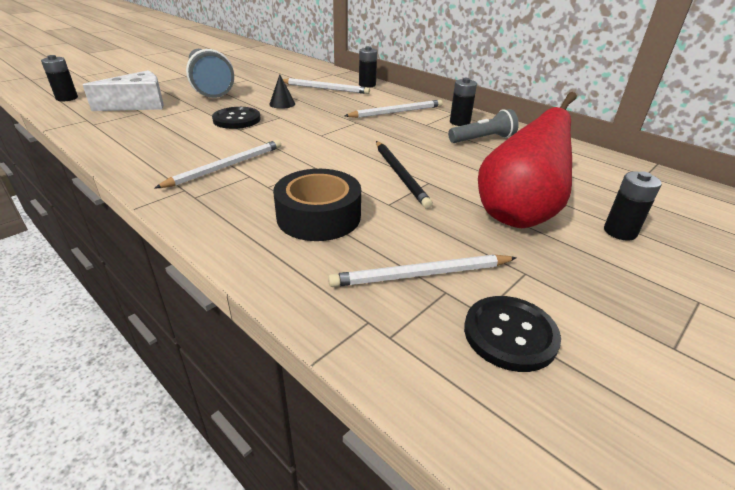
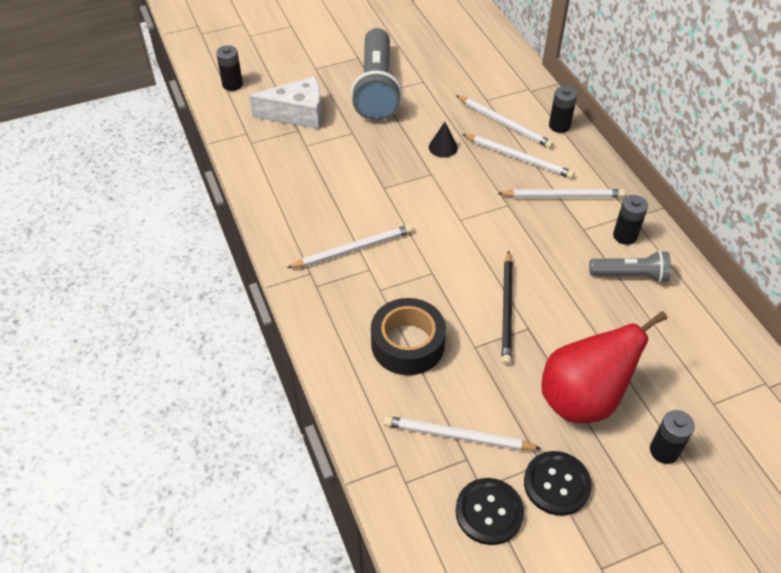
camera: 25 degrees right, 15 degrees up
(237, 119) = (386, 168): black button -> black button (556, 484)
(347, 101) = (518, 158): none -> white pencil

